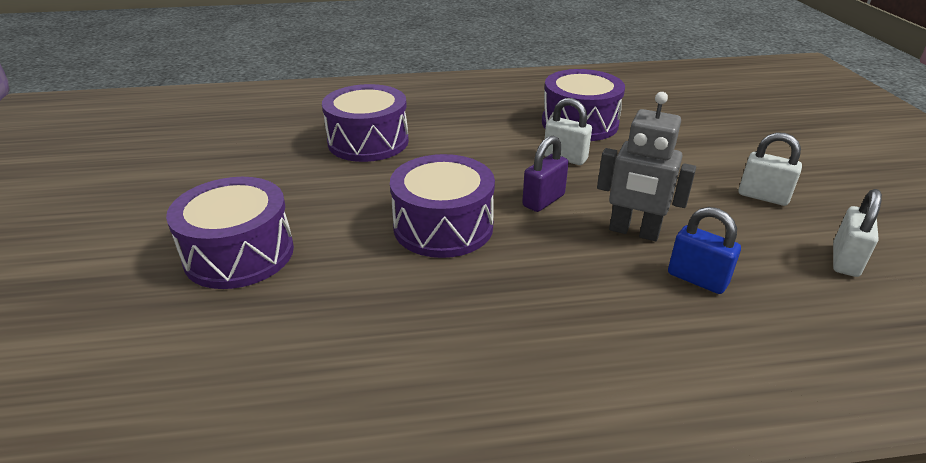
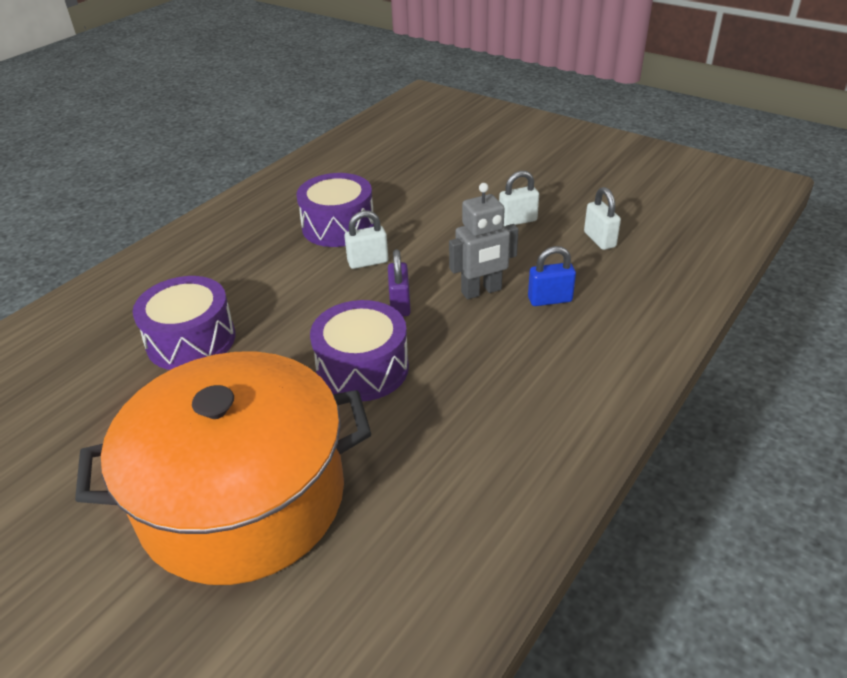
camera: 45 degrees left, 5 degrees up
(239, 254) = (243, 498): purple drum -> orange pot

